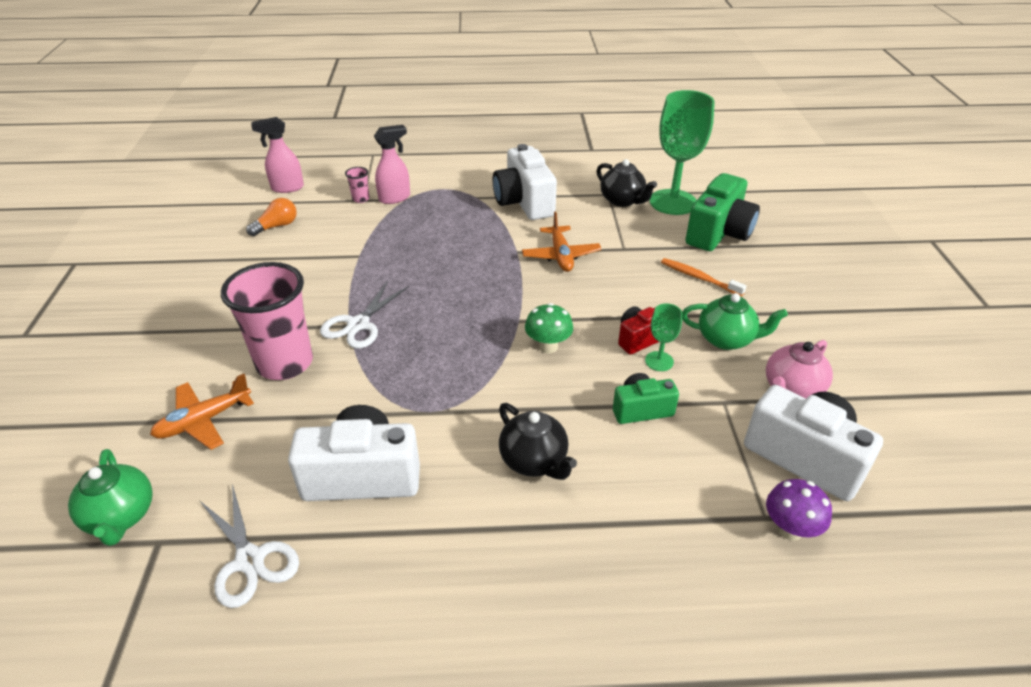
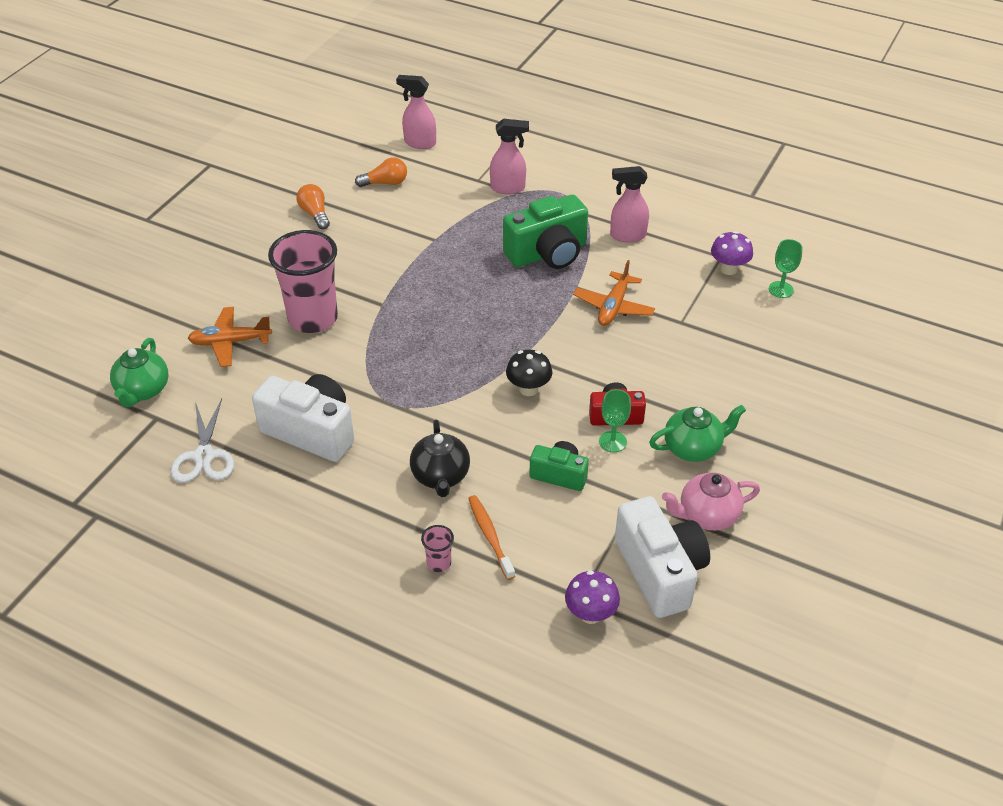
camera: 30 degrees right, 5 degrees up
(222, 271) = (315, 214): none -> orange light bulb
(358, 324) = (389, 306): white scissors -> none
(361, 199) = (476, 178): pink cup -> pink cup (439, 563)
(524, 202) = (627, 236): white camera -> pink spray bottle
(548, 346) = (528, 389): green mushroom -> black mushroom
(622, 201) = (728, 269): black teapot -> purple mushroom
(673, 202) = (780, 289): green goblet -> green goblet, size x0.46
(699, 278) = (726, 380): orange toothbrush -> orange toothbrush (490, 536)
(719, 233) = (795, 341): green camera -> green camera (548, 253)
(726, 339) = (693, 448): green teapot -> green teapot turned 60 degrees counterclockwise

